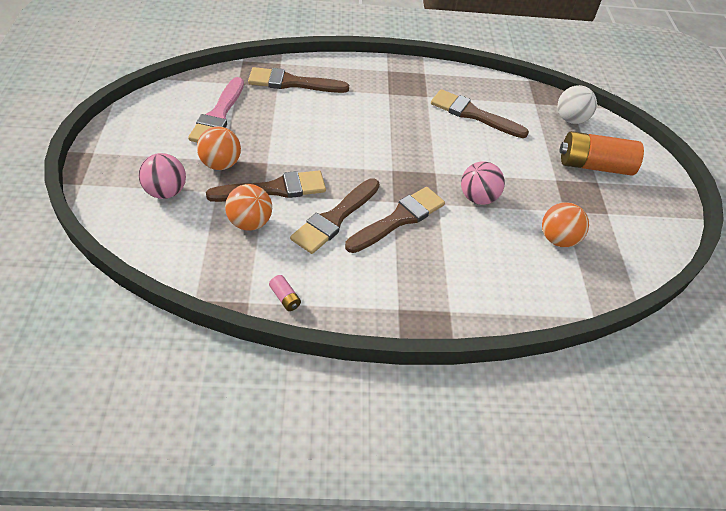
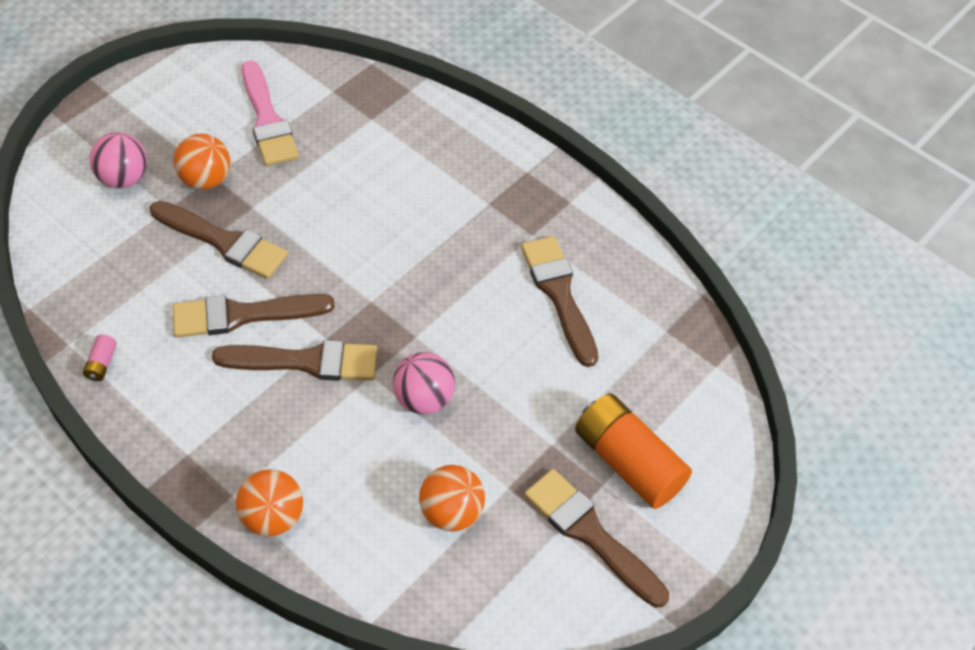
camera: 45 degrees right, 5 degrees up
(218, 115) = (267, 120): pink brush -> pink brush turned 75 degrees counterclockwise
(250, 222) = (160, 263): orange ball -> orange ball (273, 517)
(292, 83) = (392, 124): brown brush -> brown brush (590, 534)
(570, 119) = (685, 383): white ball -> none

